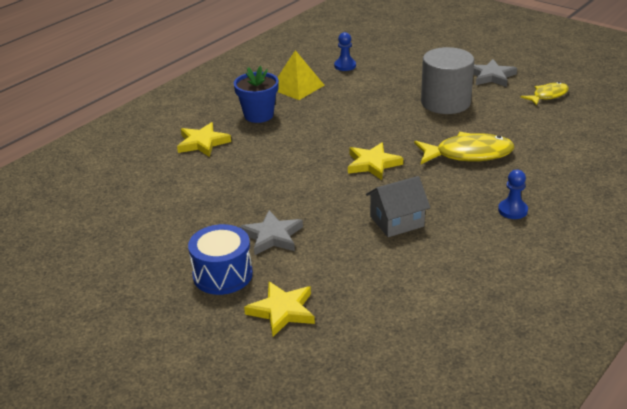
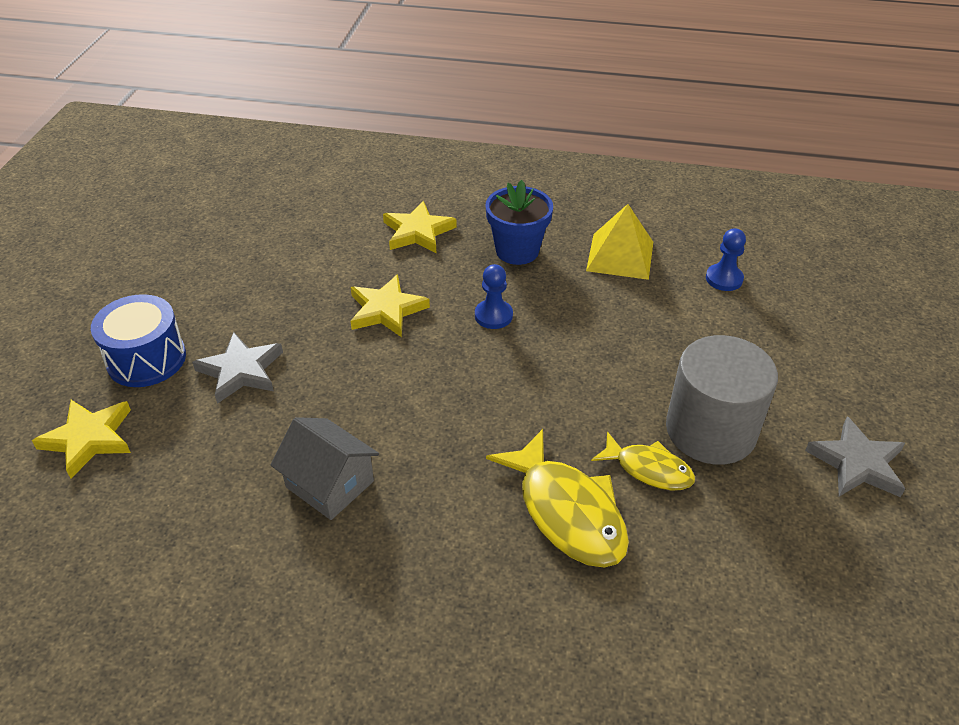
camera: 60 degrees right, 10 degrees up
(372, 164) = (466, 406): yellow star -> yellow star (386, 310)
(512, 210) = (430, 624): blue pawn -> blue pawn (493, 316)
(548, 95) = (861, 570): yellow fish -> yellow fish (648, 469)

